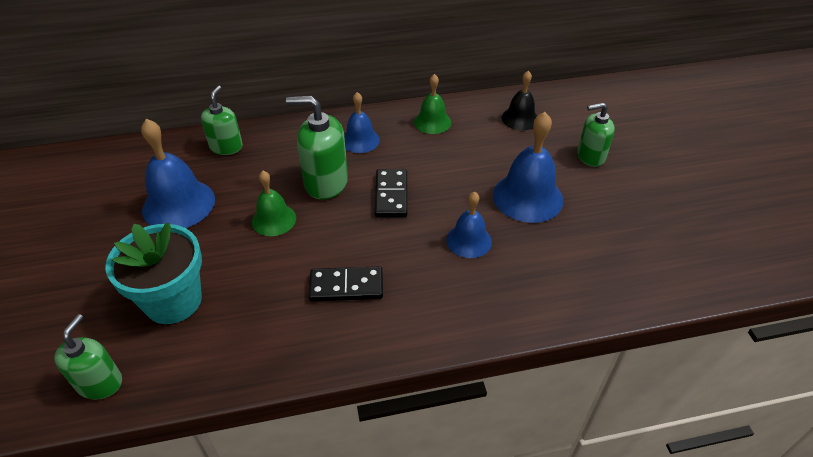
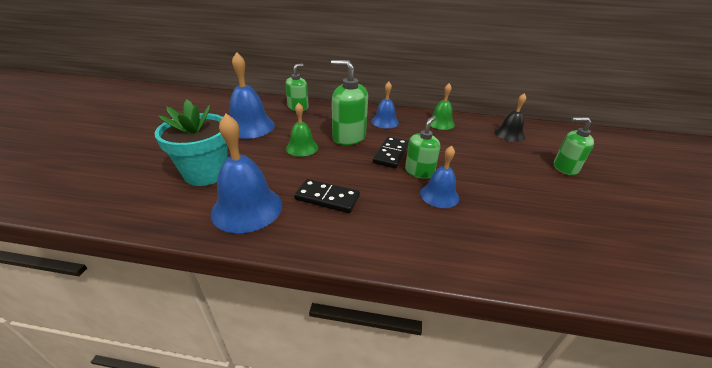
camera: 20 degrees right, 10 degrees down
(100, 383) = (122, 205): green soap dispenser -> green soap dispenser (419, 172)
(527, 197) = (500, 180): blue bell -> blue bell (247, 208)

